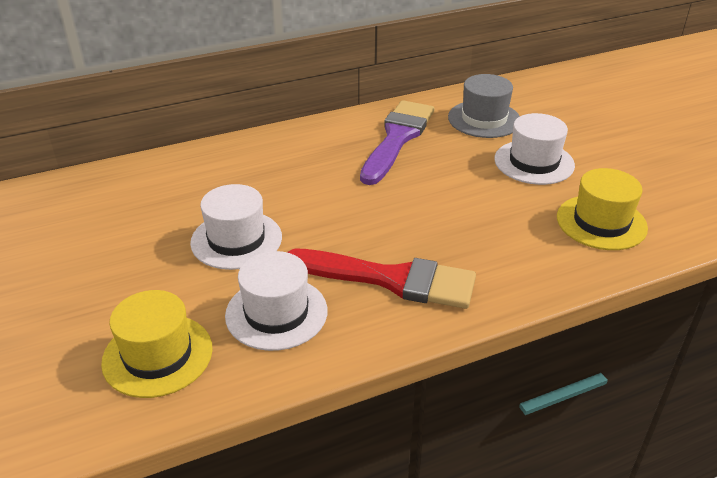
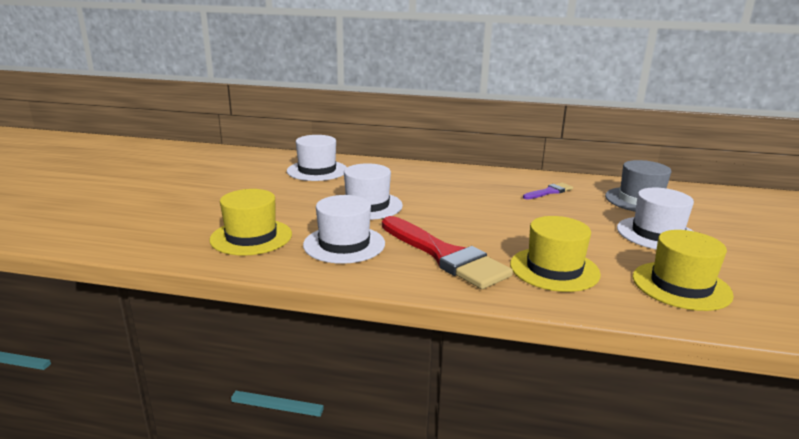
camera: 35 degrees right, 15 degrees down
(108, 204) = (317, 170): none -> white hat
(397, 138) = (549, 192): purple brush -> purple brush, size x0.47
(497, 250) = (554, 269): none -> yellow hat

